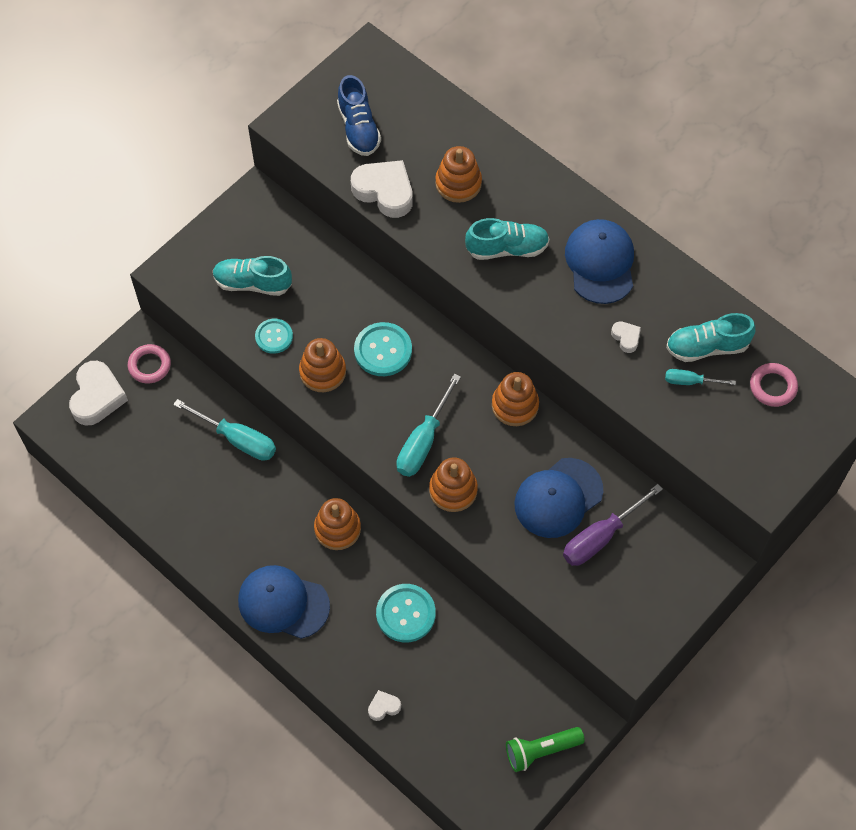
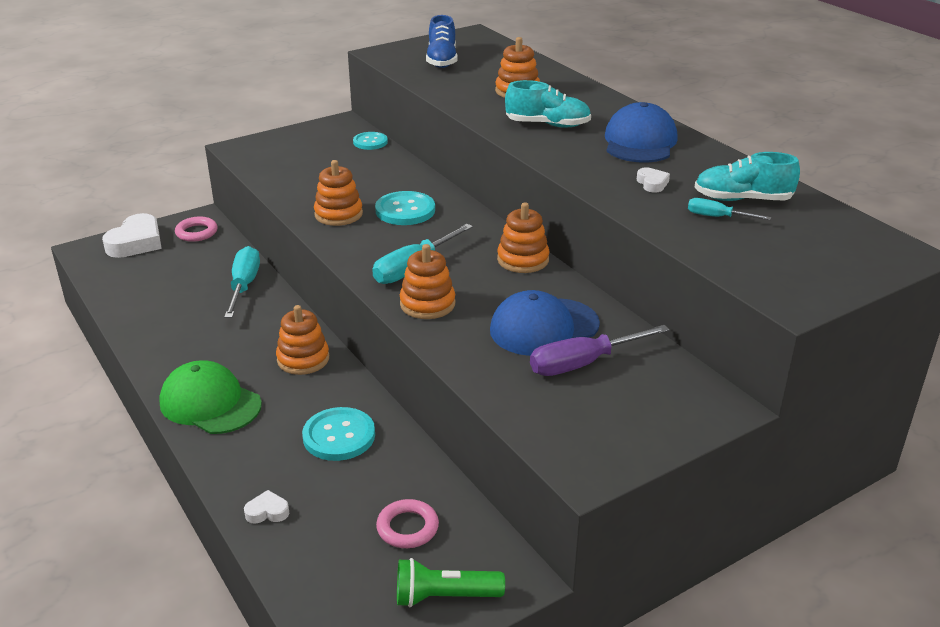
camera: 15 degrees right, 30 degrees down
(237, 439) = (244, 286): turquoise screwdriver -> turquoise screwdriver turned 135 degrees counterclockwise
(252, 283) = (308, 161): turquoise shoe -> none
(274, 337) = (306, 190): turquoise button -> turquoise button (370, 142)
(283, 603) = (210, 403): blue cap -> green cap
(384, 191) = (446, 88): white heart -> none
(773, 387) = (816, 232): pink ring -> pink ring (407, 528)

